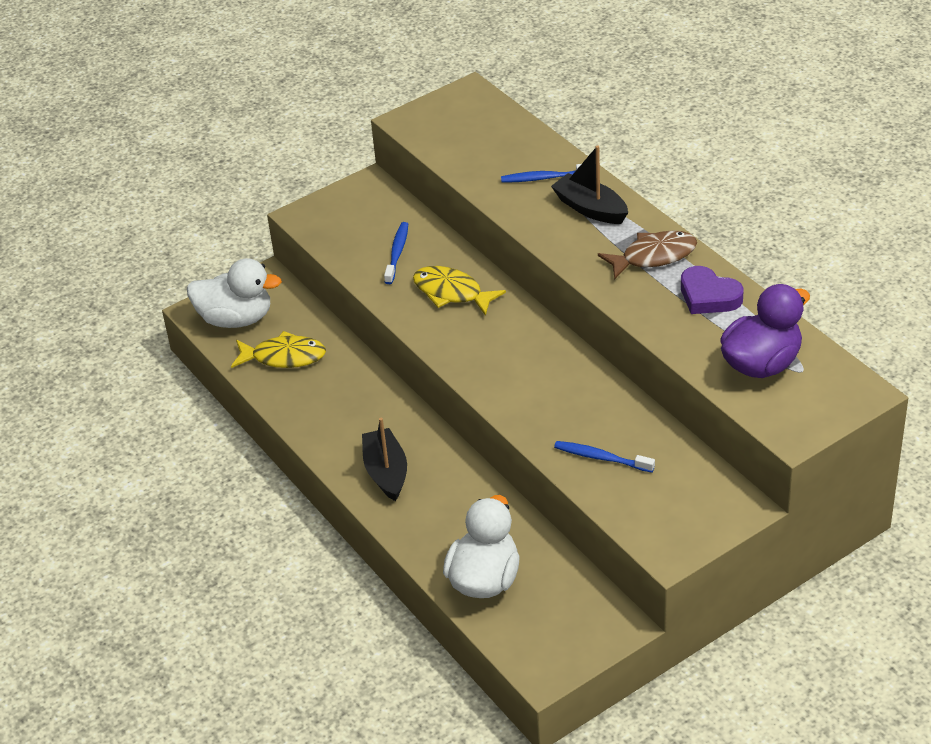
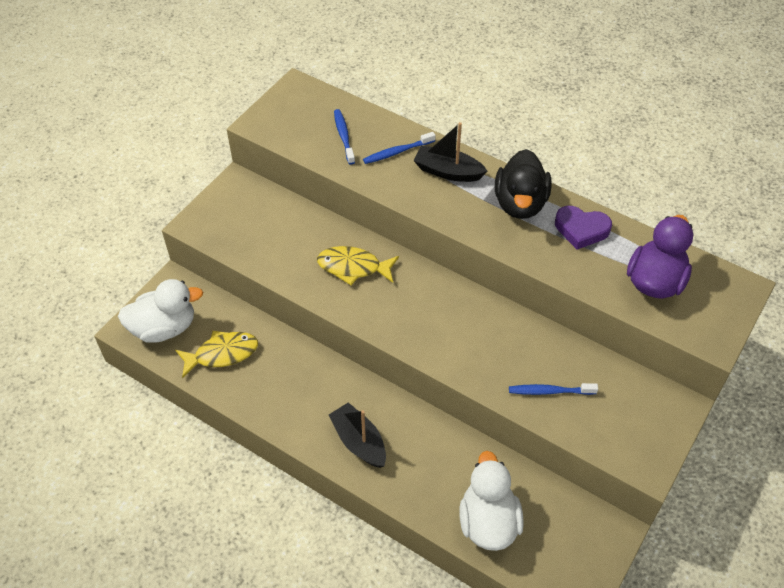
camera: 25 degrees left, 10 degrees up
(397, 253) = (290, 241): blue toothbrush -> blue toothbrush (344, 136)
(653, 256) = (520, 204): brown fish -> black duck

